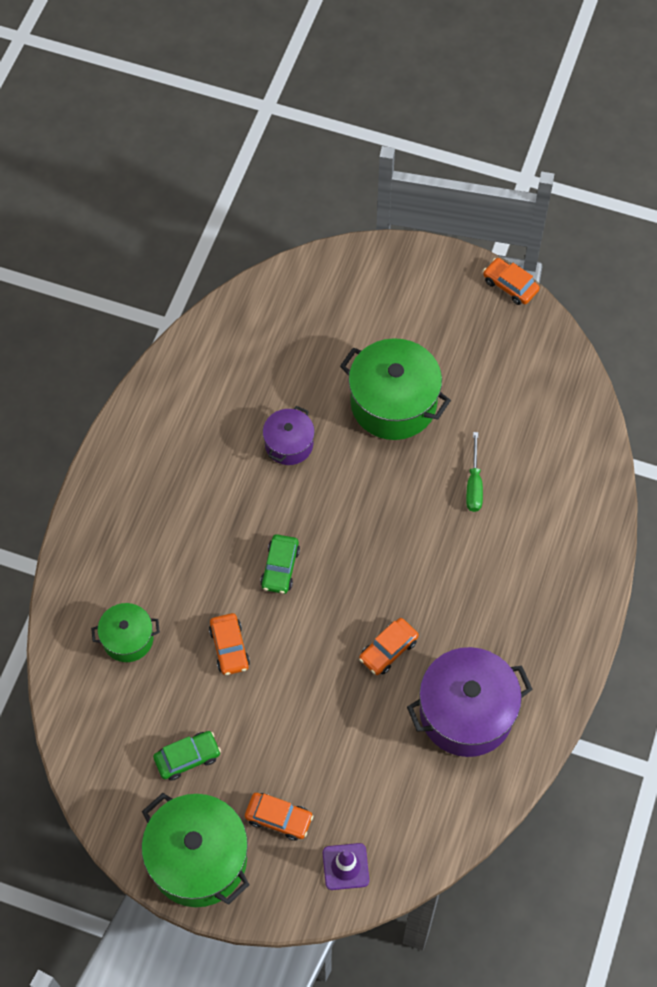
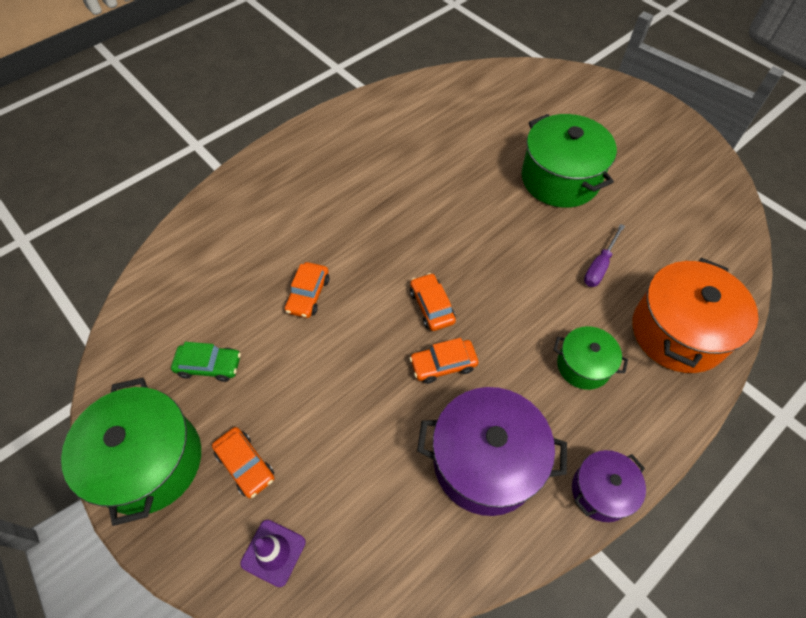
camera: 30 degrees right, 5 degrees down
(128, 639) = (235, 249): green pot -> green pot (583, 365)
(280, 568) = (391, 254): green car -> none
(289, 444) = (456, 172): purple pot -> purple pot (601, 491)
(474, 484) = (599, 266): green screwdriver -> purple screwdriver
(510, 286) = (705, 139): orange car -> orange car (432, 306)
(567, 518) = (678, 332): none -> orange pot

